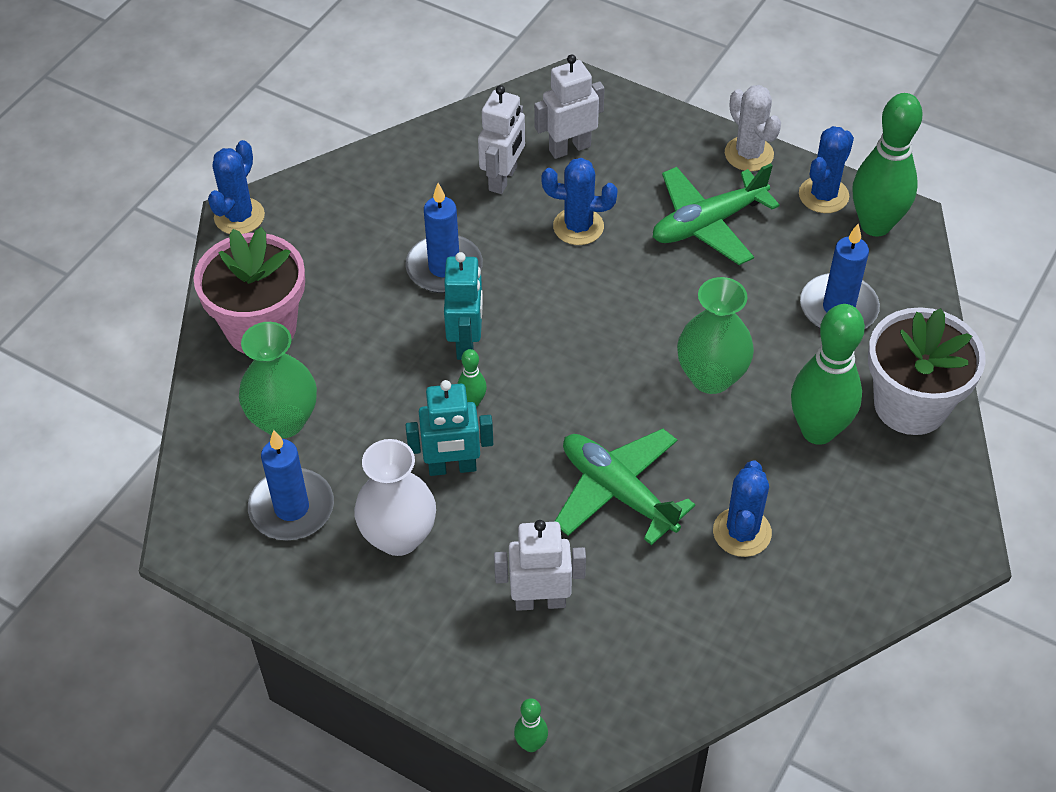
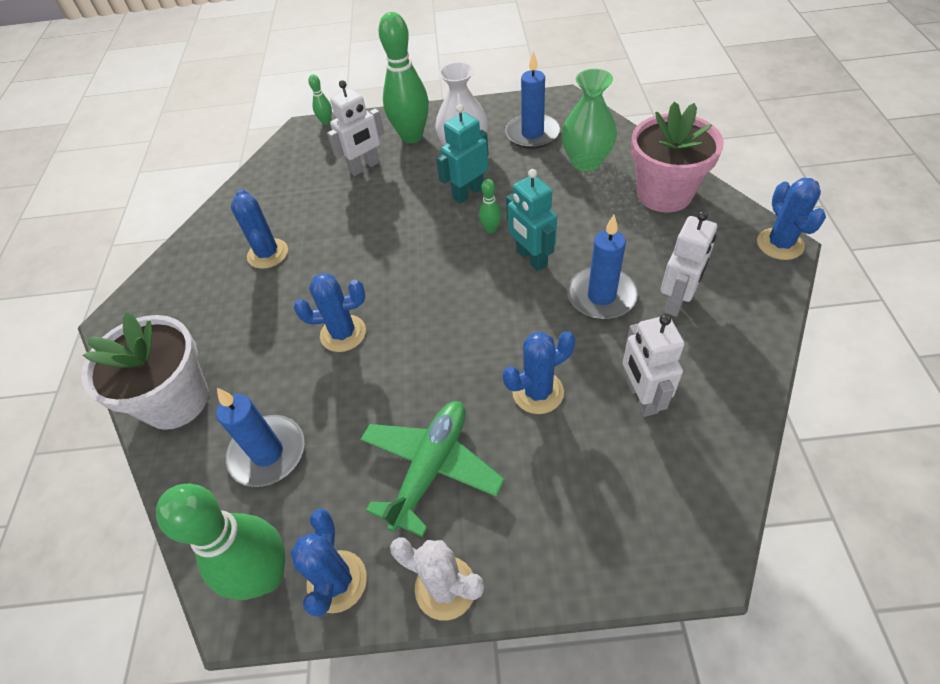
camera: 150 degrees right, 0 degrees up
(569, 148) = (621, 470): white robot -> white robot (676, 301)
(618, 492) = (359, 233): green plane -> none
(711, 377) = (343, 333): green vase -> blue cactus
(818, 431) = (243, 340): green bowling pin -> green bowling pin (412, 137)

